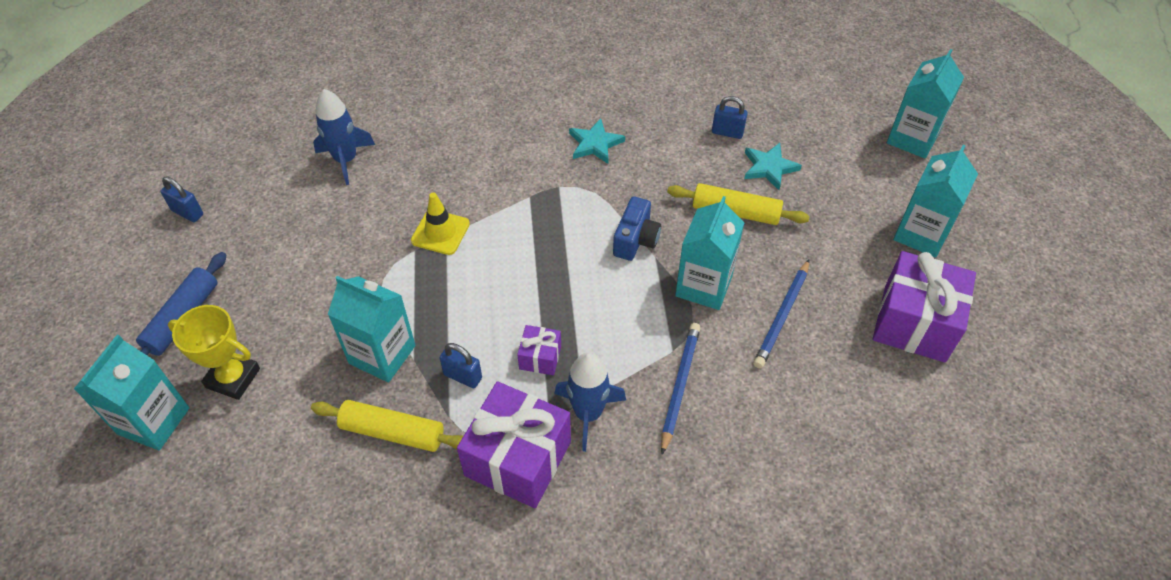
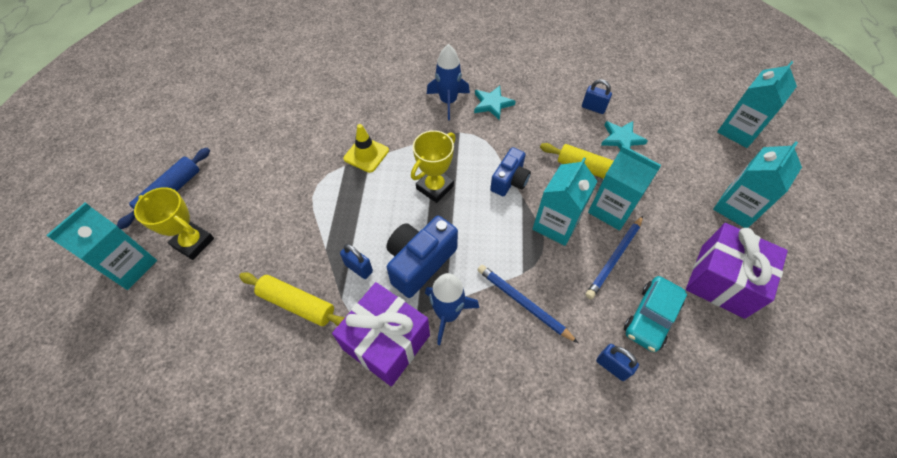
camera: 10 degrees right, 5 degrees up
(187, 213) = (194, 116): blue padlock -> blue padlock (612, 366)
(346, 160) = (311, 92): blue rocket -> blue rocket (448, 101)
(382, 354) = (303, 241): turquoise carton -> turquoise carton (611, 209)
(540, 262) = (435, 187): none -> yellow trophy
(540, 357) = (420, 262): purple gift -> blue camera
(679, 386) = (523, 303): blue pencil -> blue pencil turned 75 degrees counterclockwise
(836, 378) = (651, 317): none -> turquoise car

